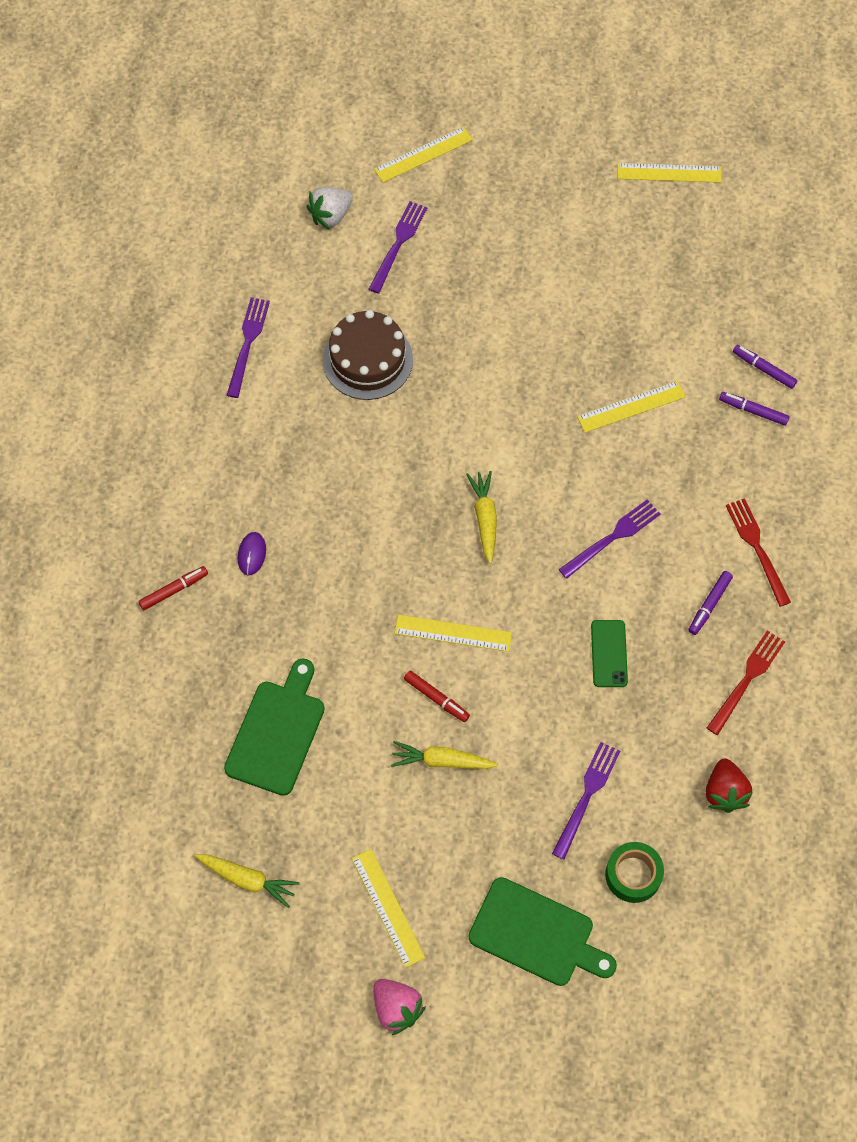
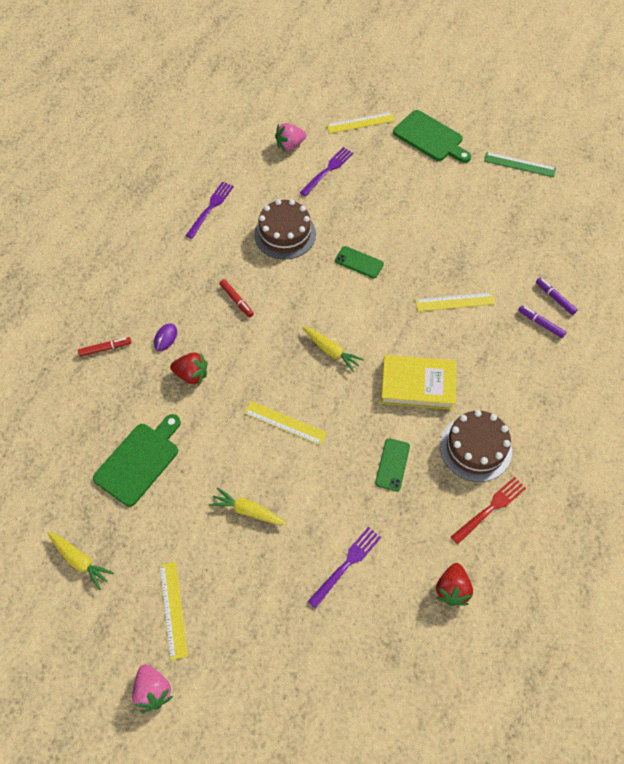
camera: 15 degrees right, 5 degrees down
(306, 598) = (191, 375): none -> red strawberry
(330, 215) = (290, 145): white strawberry -> pink strawberry
(436, 698) = (258, 465): red marker -> red marker (236, 300)
(484, 378) = (359, 262): none -> green phone
(485, 518) = (331, 351): yellow carrot -> yellow carrot turned 120 degrees clockwise
(536, 934) = (277, 661): green cutting board -> green cutting board (430, 138)
(612, 537) = (417, 385): purple fork -> yellow book
(633, 875) = (364, 635): green tape -> none
(669, 173) = (519, 165): yellow ruler -> green ruler
(709, 605) = (475, 448): purple marker -> brown cake
(757, 548) = (521, 416): red fork -> none

